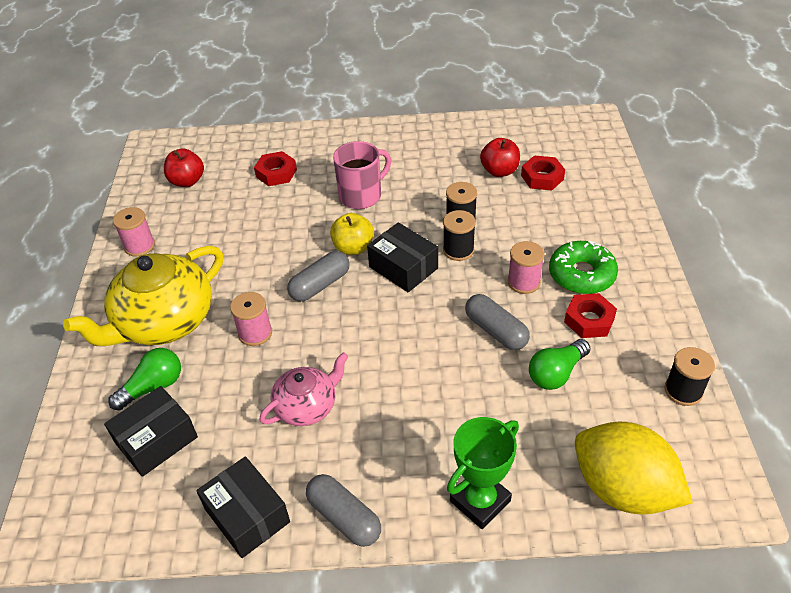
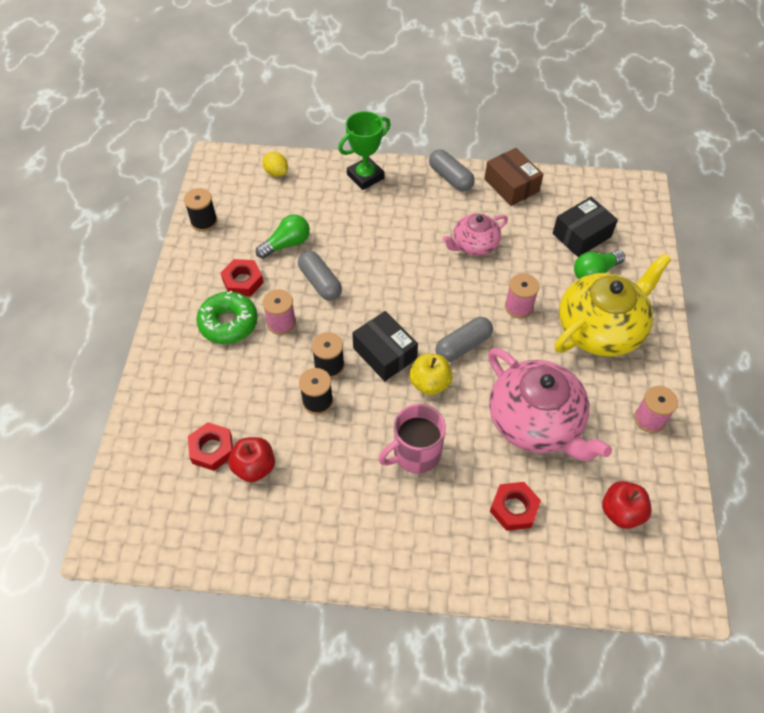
camera: 175 degrees left, 10 degrees up
(247, 515) = (511, 185): black box -> brown box
(250, 231) = (536, 422): none -> pink teapot
(623, 489) = (276, 172): yellow lemon -> yellow lemon, size x0.45

